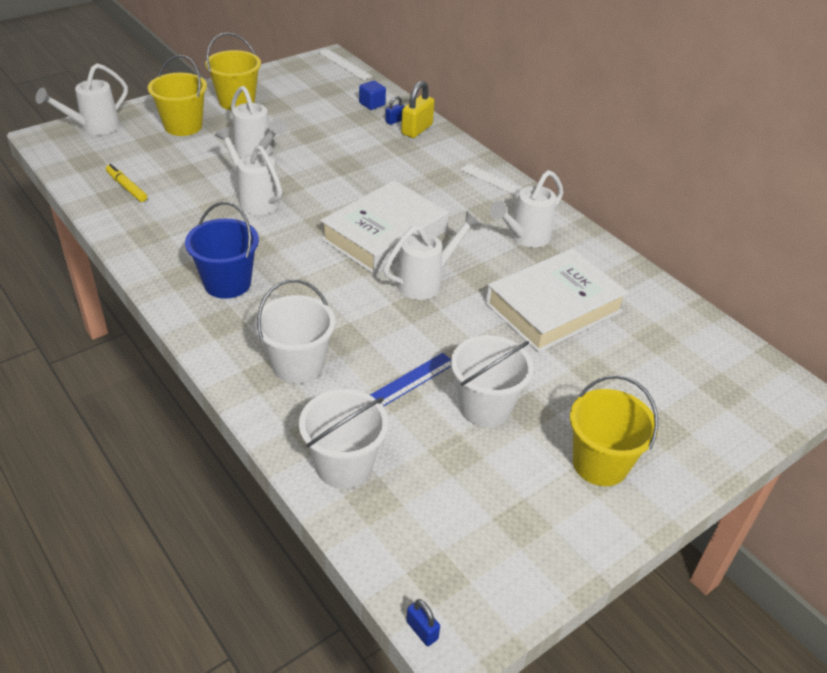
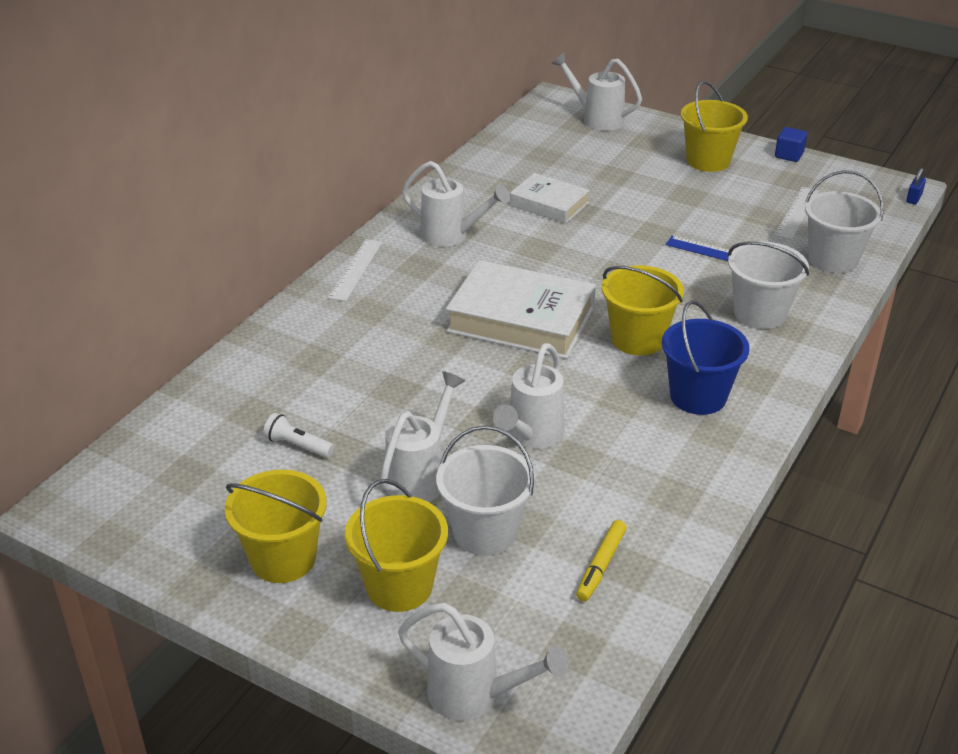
camera: 110 degrees left, 5 degrees down
(317, 281) = (637, 339): none -> yellow bucket
(321, 122) = (298, 446): none -> white flashlight
(344, 64) = (82, 484): white ruler -> white ruler (797, 213)
(372, 104) = (212, 415): blue cube -> blue cube (789, 155)
(395, 121) = (251, 381): blue padlock -> none
(417, 129) = (265, 356): yellow padlock -> none
(426, 282) = (575, 275): white watering can -> white watering can (596, 119)
(485, 407) = (704, 213): white bucket -> white bucket (485, 532)
(553, 307) = (549, 204): white book -> white book, size x0.59

